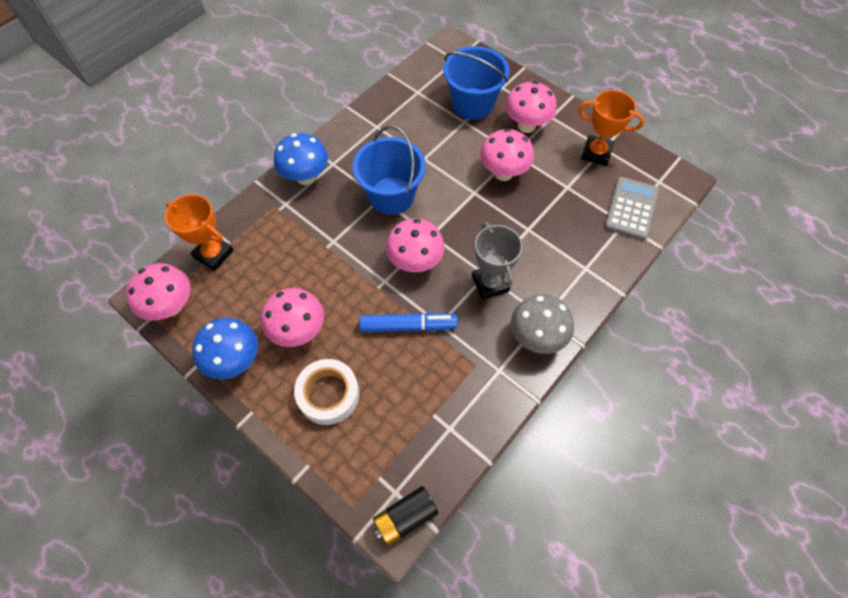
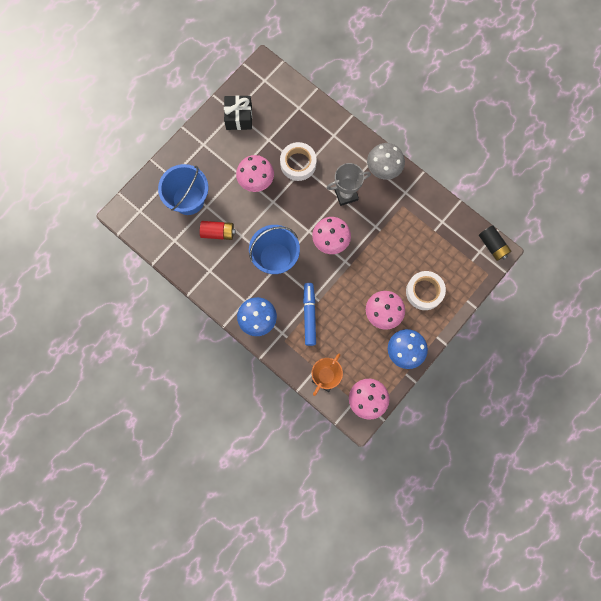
camera: 90 degrees left, 15 degrees up
(408, 326) = (377, 245): blue marker -> blue marker (309, 315)
(428, 134) = (218, 233): none -> red battery
(526, 126) = (212, 162): pink mushroom -> none
(534, 222) = (298, 164): none -> white tape
(596, 153) = (239, 117): orange trophy -> black gift
(631, 209) = (287, 101): grey calculator -> none

